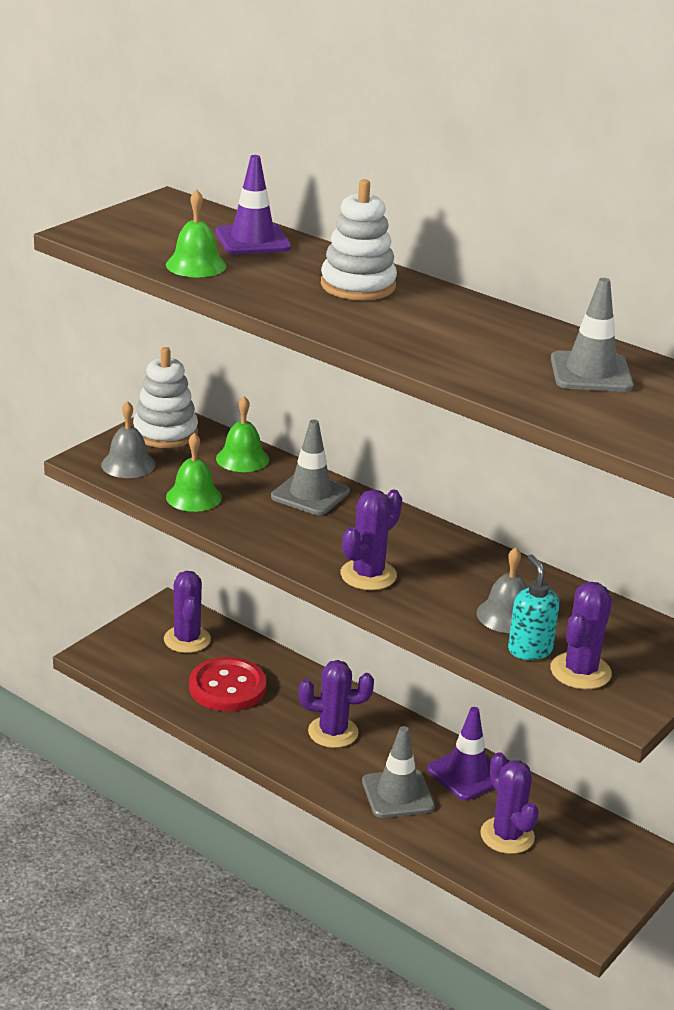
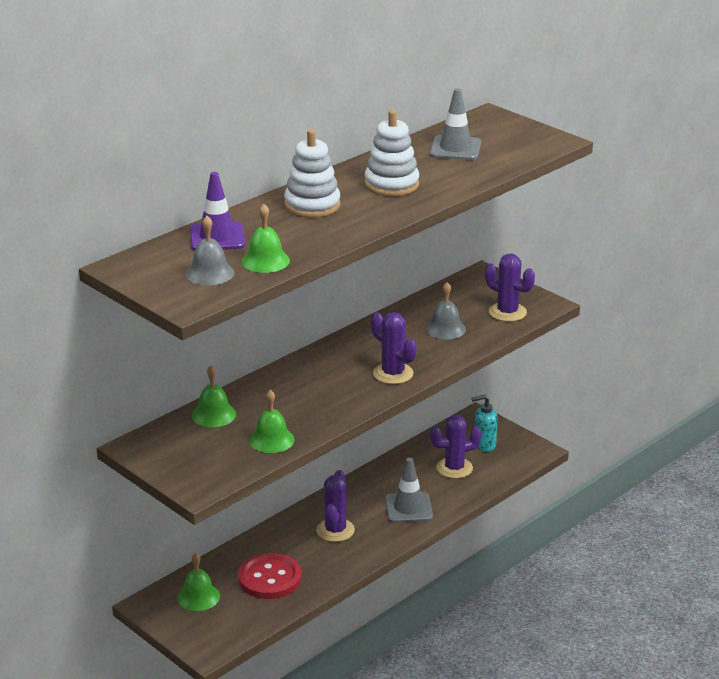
camera: 80 degrees left, 0 degrees up
(128, 464) = (211, 469): grey bell -> grey bell (209, 273)
(165, 433) = (160, 449): white stacking toy -> white stacking toy (391, 184)
(187, 639) = (198, 597): purple cactus -> green bell
(310, 494) = (276, 388): grey traffic cone -> none
(466, 774) = (390, 476): purple traffic cone -> none
(529, 650) = (484, 326): turquoise soap dispenser -> turquoise soap dispenser (484, 445)

